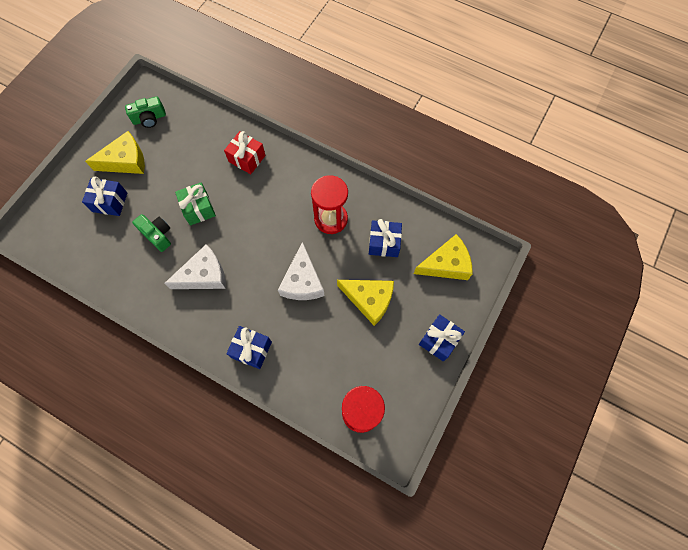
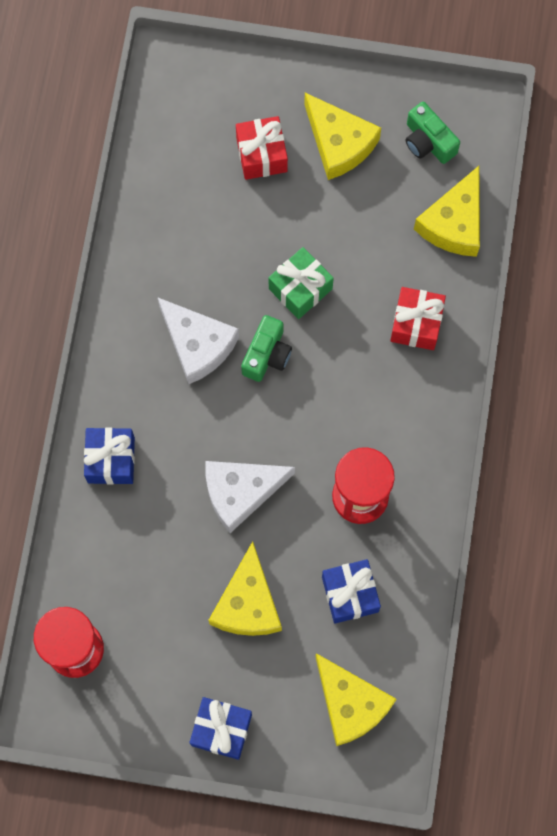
camera: 70 degrees right, 5 degrees up
(110, 202) = (261, 155): blue gift -> red gift
(157, 235) = (235, 249): green camera -> green camera (267, 355)
(200, 122) = (454, 223): none -> yellow cheese

